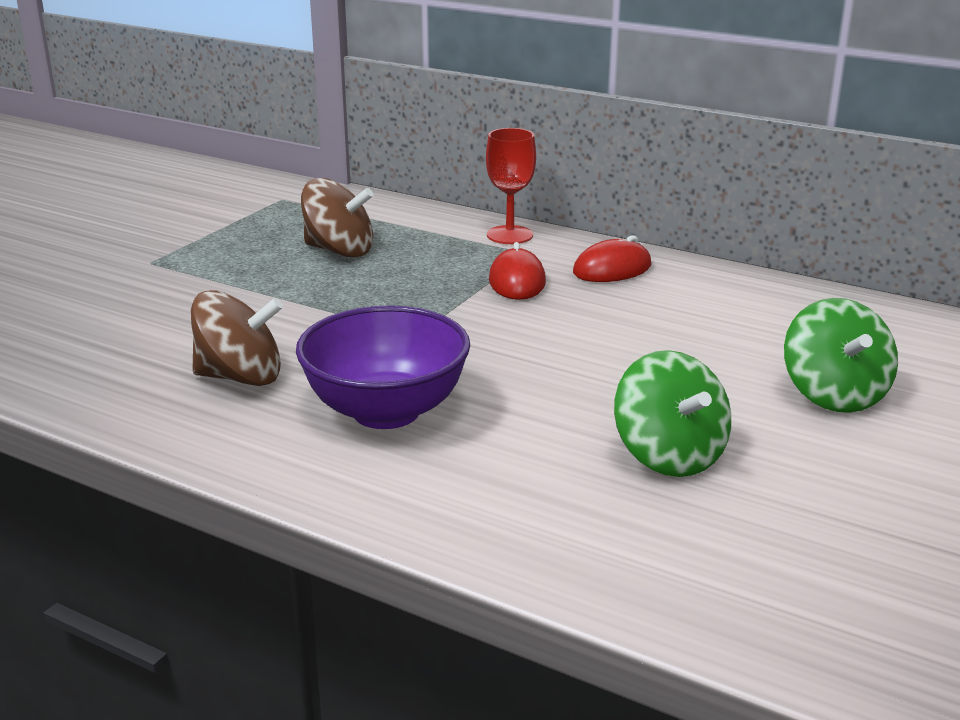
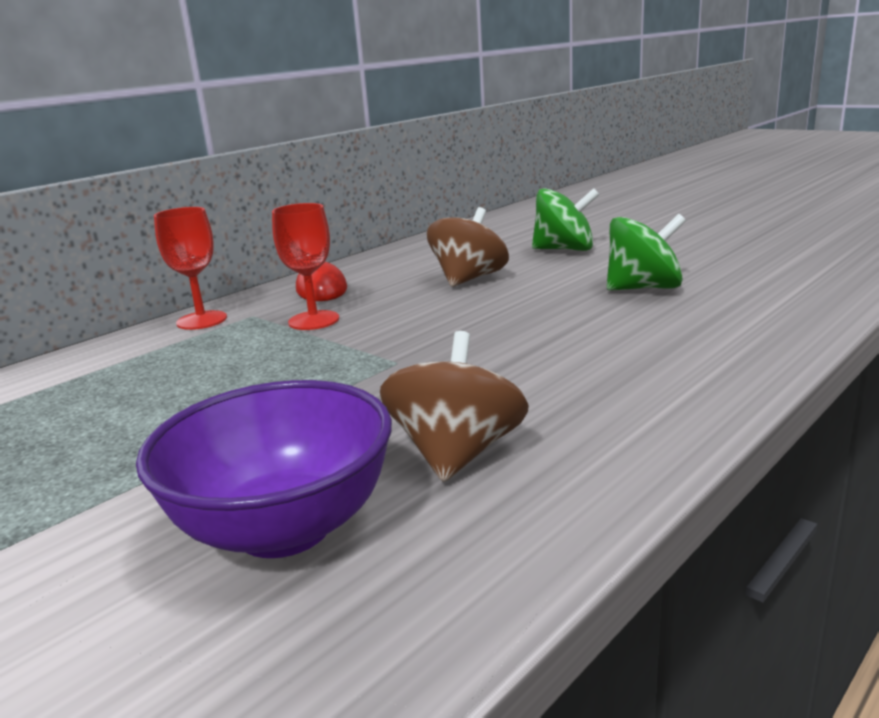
camera: 75 degrees left, 5 degrees down
(339, 251) = (137, 400): brown spinning top -> brown spinning top (469, 279)
(386, 411) = (561, 375): purple bowl -> purple bowl (284, 528)
(517, 281) = (314, 320): red mouse -> red goblet

